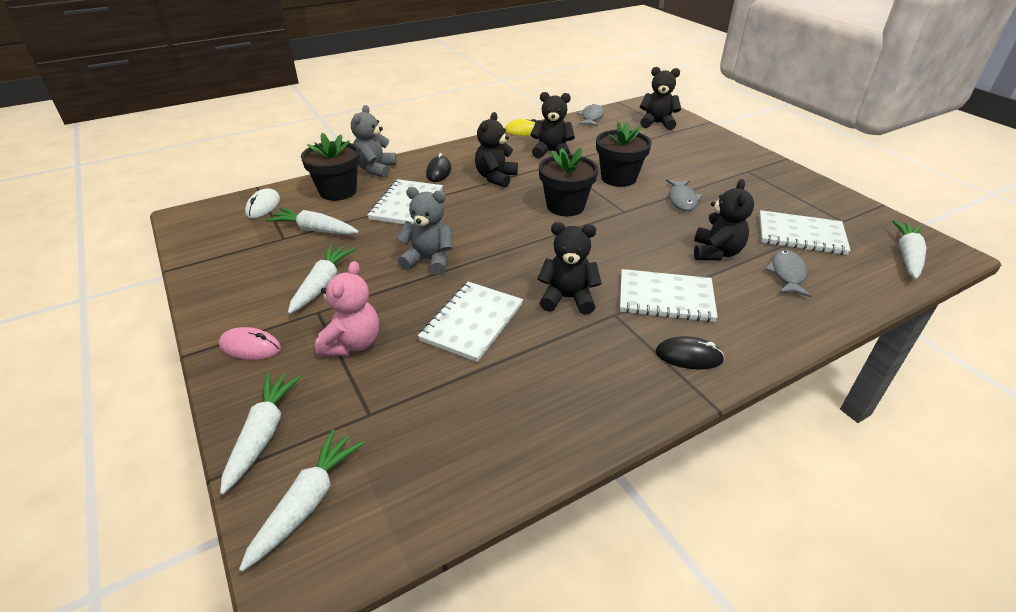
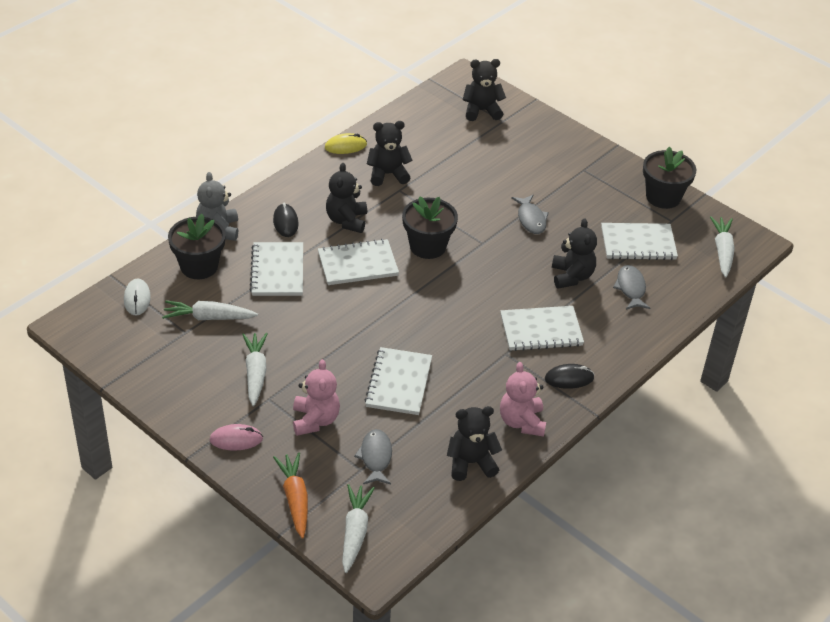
camera: 20 degrees left, 5 degrees up
(263, 434) = (295, 499): white carrot -> orange carrot
(429, 260) = (333, 331): grey teddy bear -> none
(487, 210) = (358, 264): none -> white notebook
(567, 298) = (465, 346): black teddy bear -> black teddy bear (471, 463)
(591, 117) = (410, 112): grey fish -> grey fish (375, 457)
(609, 397) = (522, 422): none -> pink teddy bear
(618, 178) = (465, 200): black flower pot -> black flower pot (663, 197)

